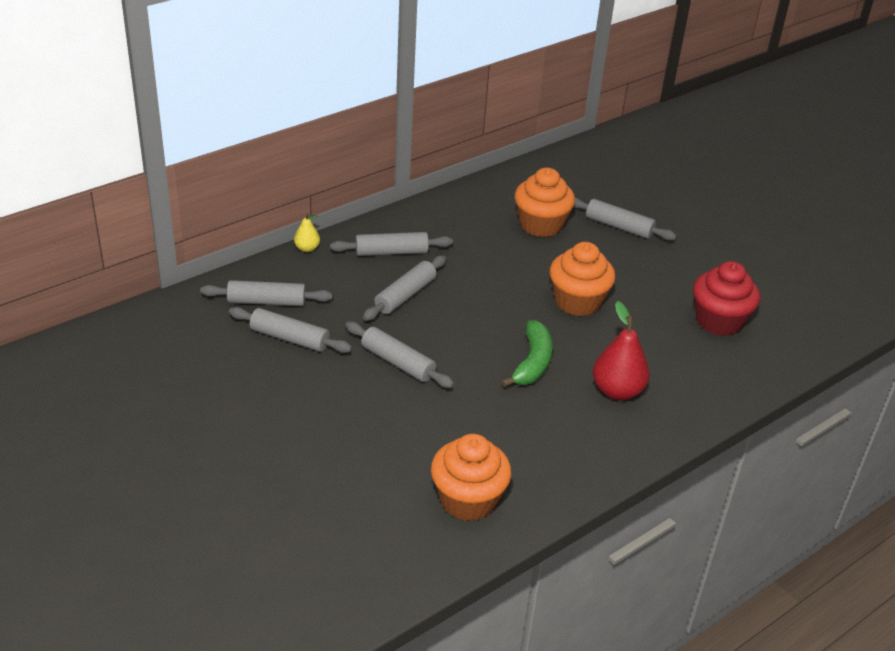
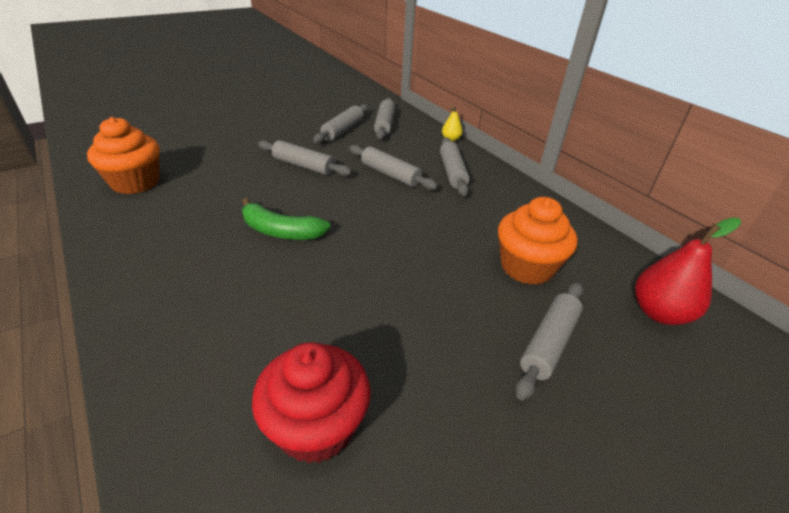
camera: 95 degrees right, 0 degrees up
(397, 363) = (304, 166): grey rolling pin -> grey rolling pin turned 75 degrees clockwise
(577, 301) = (376, 276): orange cupcake -> none
(617, 391) = (213, 283): red pear -> red pear (659, 313)

